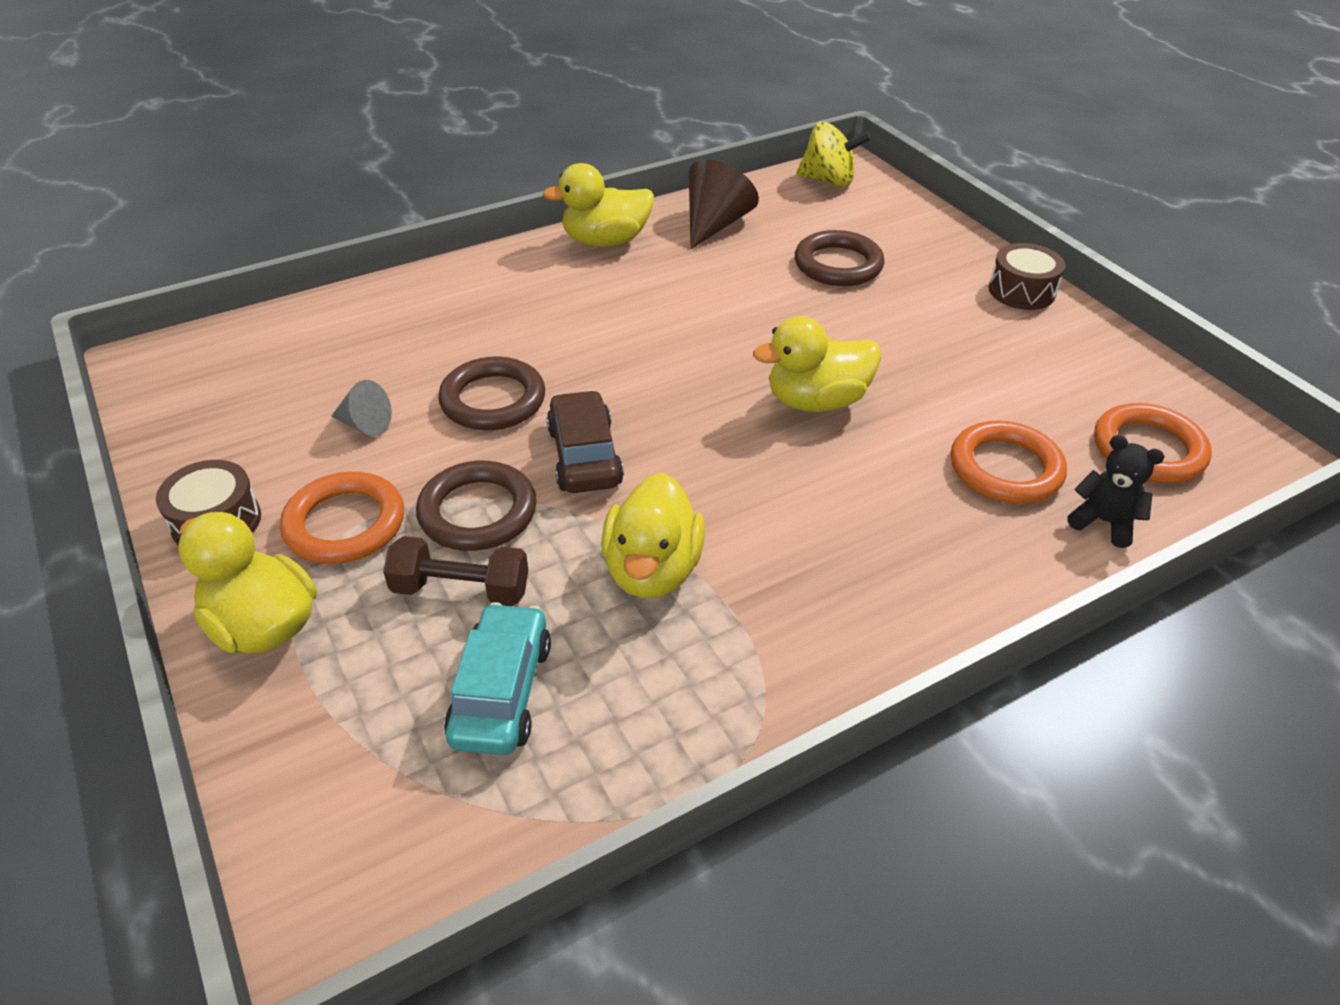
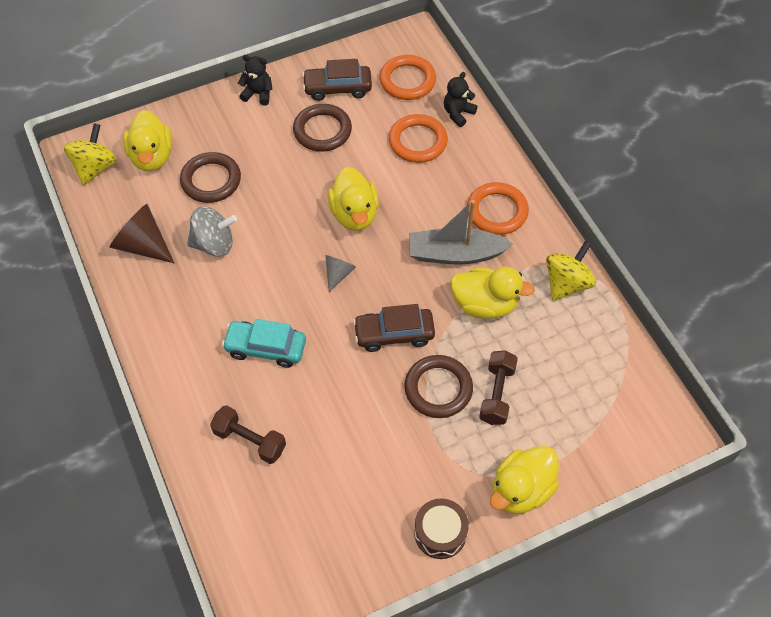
camera: 85 degrees left, 15 degrees up
(345, 524) = (445, 459): orange ring -> orange ring (497, 211)
(365, 424) = (354, 459): grey cone -> grey cone (338, 274)
(413, 330) = (250, 440): none -> brown dumbbell
(493, 400) = (336, 385): brown ring -> brown ring (322, 131)
(501, 691) = (562, 372): turquoise car -> turquoise car (266, 348)
(605, 241) = (152, 316): yellow duck -> yellow duck (152, 157)
(717, 703) = (566, 283): none -> yellow spinning top
(728, 276) = (214, 244): none -> grey spinning top
(759, 526) = (455, 254): none -> grey boat
(1021, 291) = (258, 94): brown drum -> black teddy bear
(1079, 368) = (337, 88): none -> brown car

